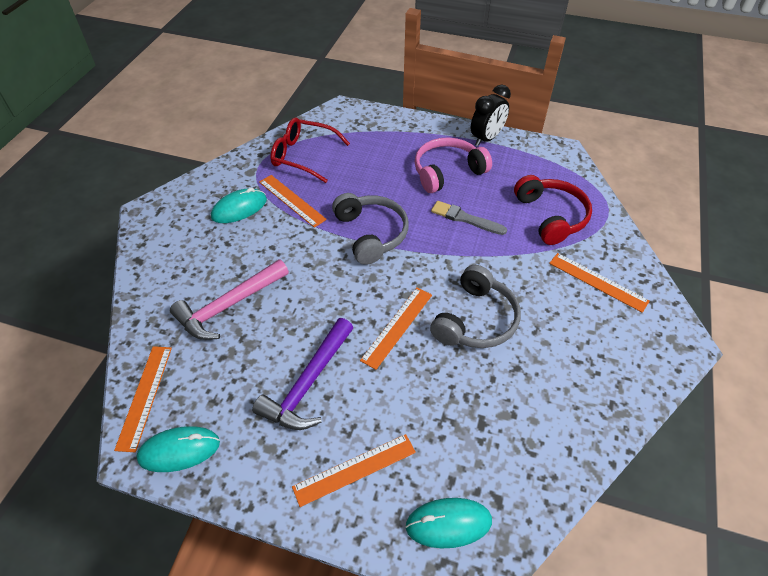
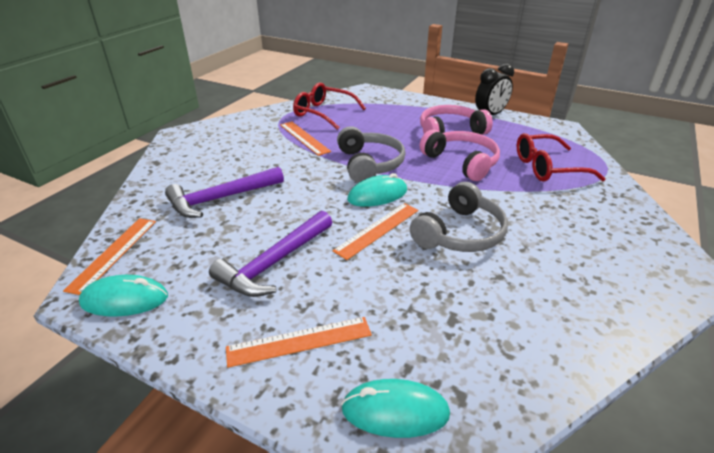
camera: 10 degrees right, 15 degrees down
(229, 306) = (221, 198): pink hammer -> purple hammer
(239, 208) = (256, 139): turquoise mouse -> turquoise mouse (377, 195)
(465, 218) = (462, 162): grey brush -> pink headphones
(551, 216) = (547, 168): red headphones -> red glasses
(598, 282) = (595, 218): orange ruler -> none

